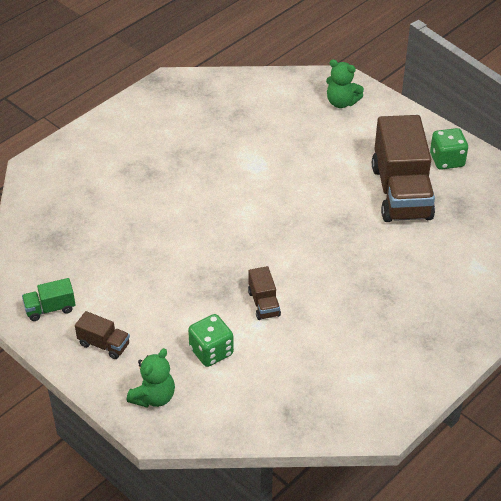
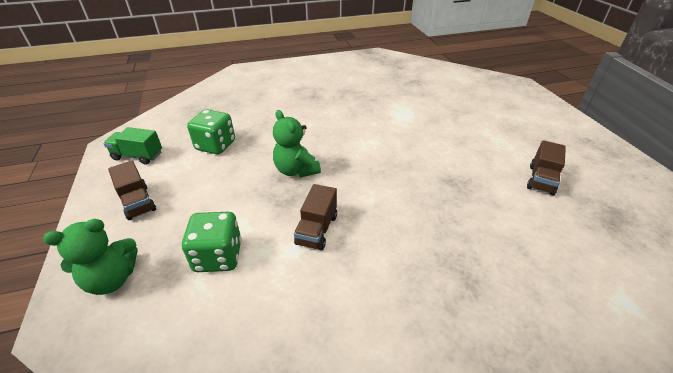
camera: 30 degrees right, 5 degrees down
(341, 102) = (510, 97): green teddy bear -> green teddy bear (296, 170)
(401, 192) = (541, 180): brown truck -> brown truck, size x0.44
(447, 160) = (609, 168): green dice -> green dice (215, 145)

